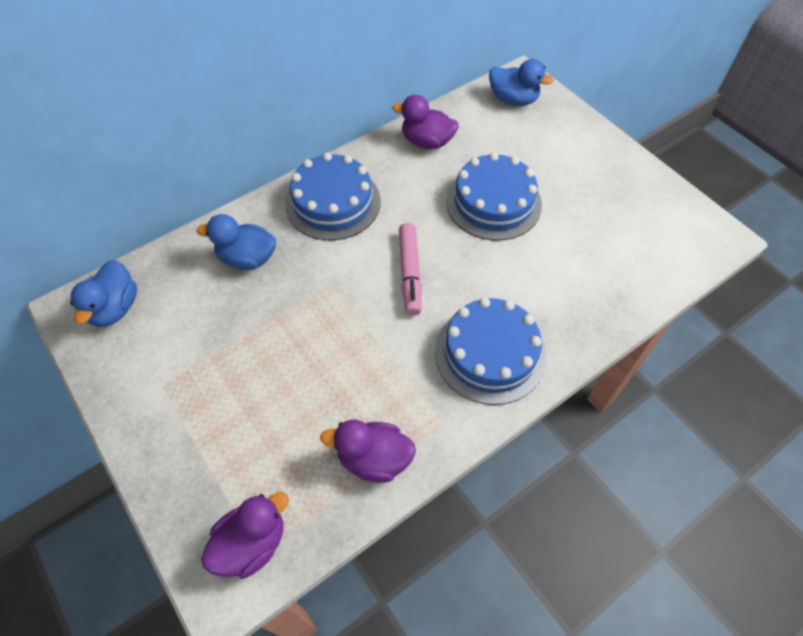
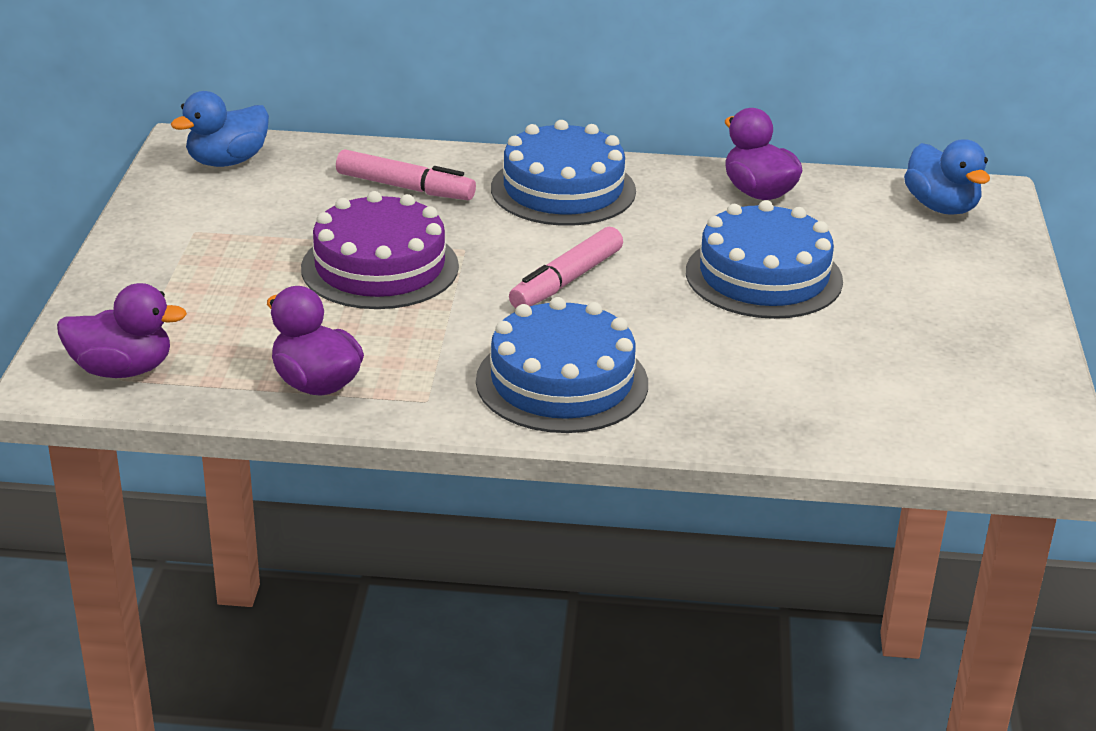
camera: 40 degrees right, 25 degrees down
(247, 258) = (405, 187): blue duck -> pink marker
(304, 335) = (380, 267): none -> purple cake

